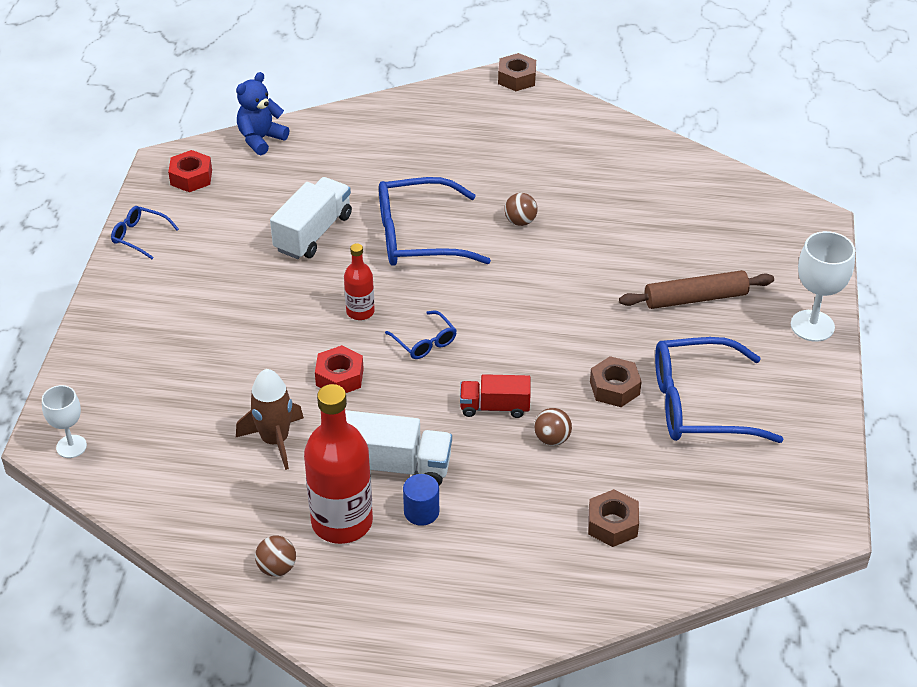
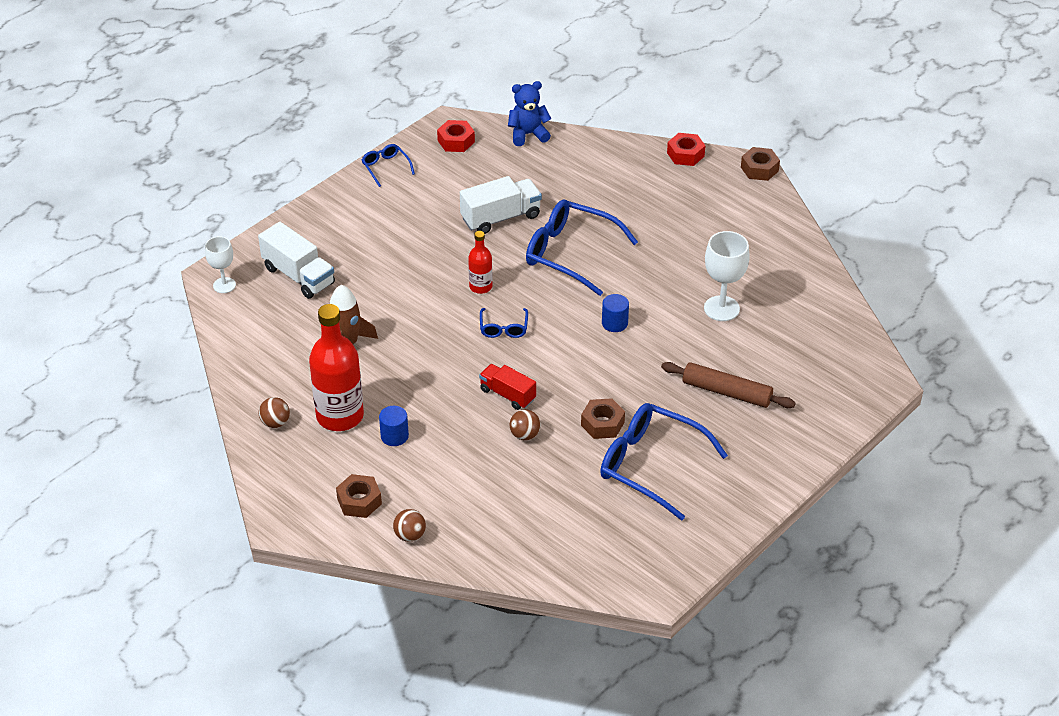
camera: 35 degrees right, 0 degrees up
(339, 377) = (425, 324): red nut -> red nut (685, 154)
(396, 466) = (406, 399): white truck -> white truck (298, 276)
(520, 221) = (653, 276): brown ball -> brown ball (410, 535)
(528, 284) = (614, 323): none -> blue cylinder
(612, 524) = (509, 510): brown nut -> brown nut (359, 501)
(812, 326) = (795, 455): white goblet -> white goblet (721, 308)

